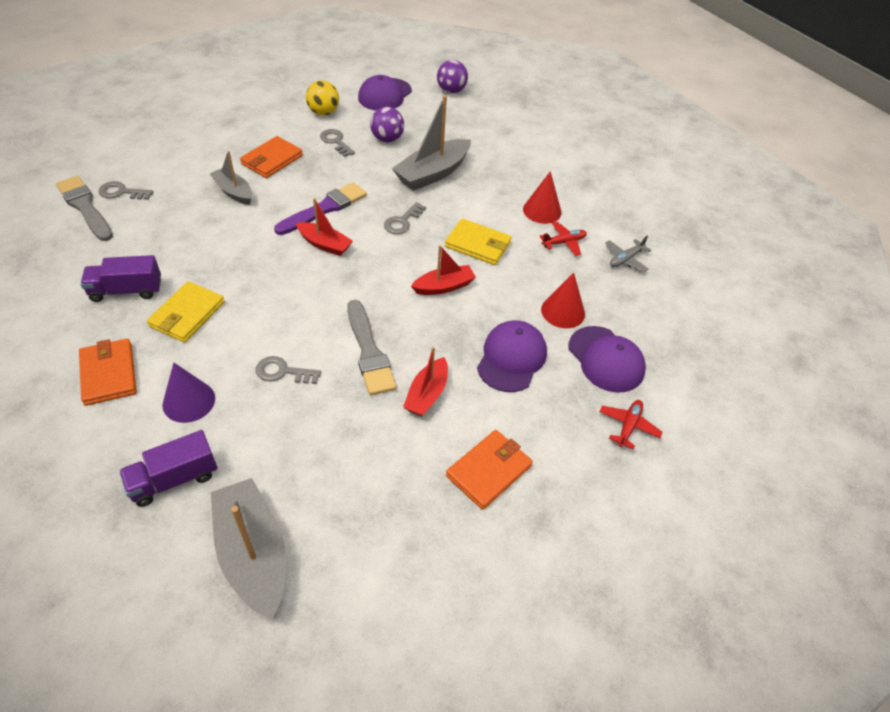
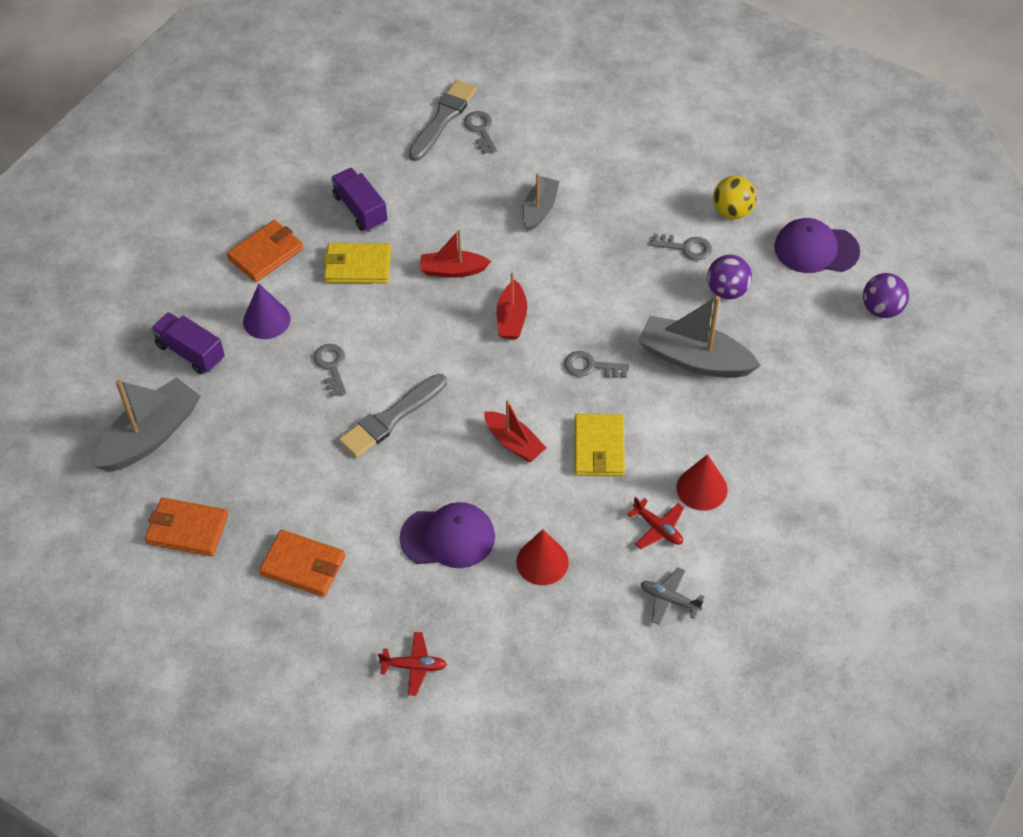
camera: 70 degrees right, 5 degrees up
(272, 160) = (612, 211): orange wallet -> orange wallet (187, 529)
(324, 208) = (565, 292): purple brush -> none
(335, 141) = (686, 247): grey key -> grey key turned 75 degrees clockwise
(427, 394) = (364, 485): red boat -> red boat (453, 270)
(606, 359) = (494, 622): purple cap -> none

